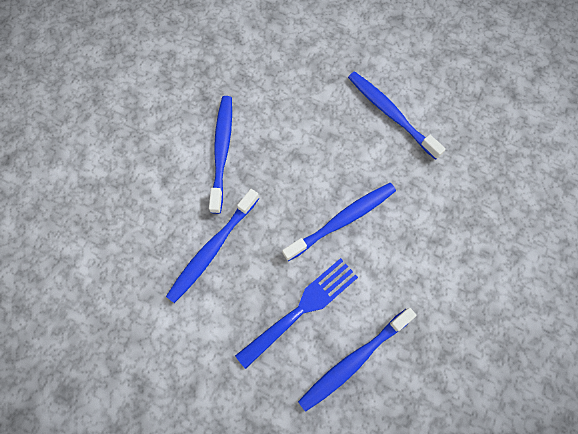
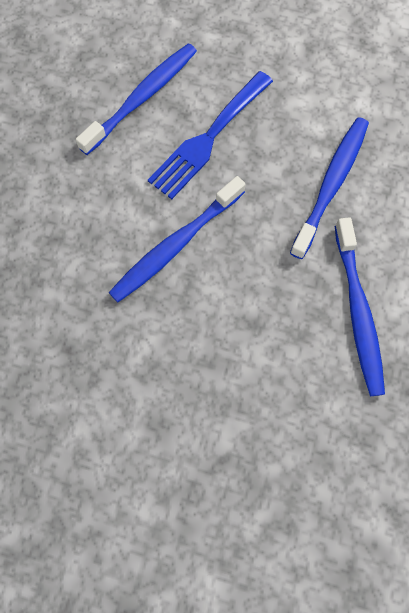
camera: 170 degrees right, 0 degrees up
(391, 114) = (123, 414): blue toothbrush -> none

